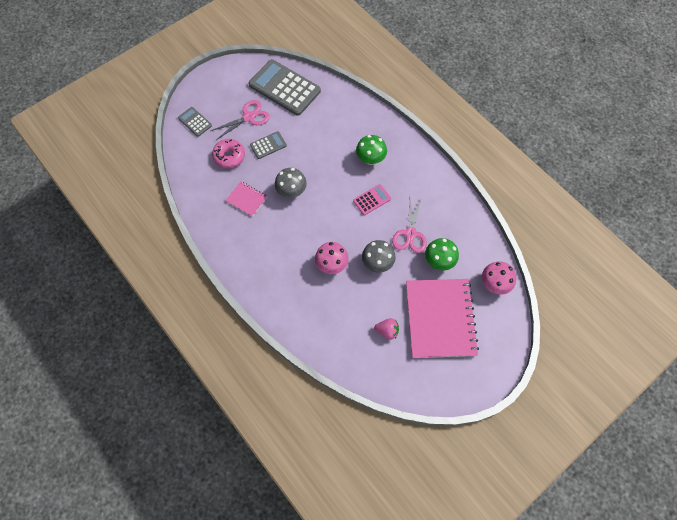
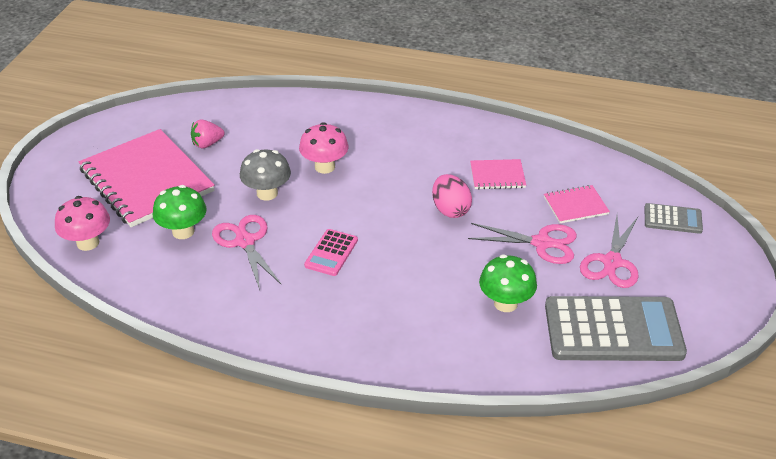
camera: 145 degrees right, 25 degrees down
(229, 156) = (575, 205): pink donut -> pink notebook
(268, 145) = (542, 243): grey calculator -> pink scissors
(291, 191) = (450, 210): grey mushroom -> pink egg
(370, 159) = (378, 301): green mushroom -> green mushroom (505, 303)

